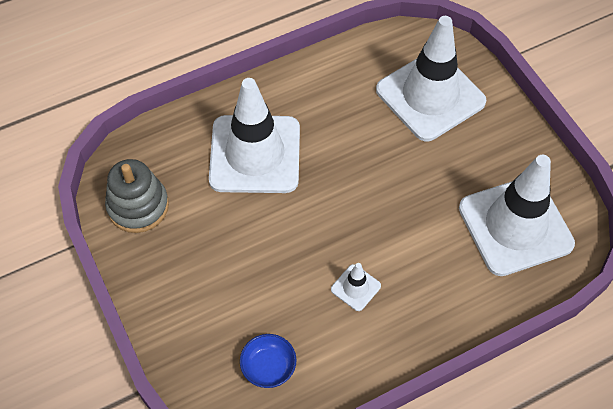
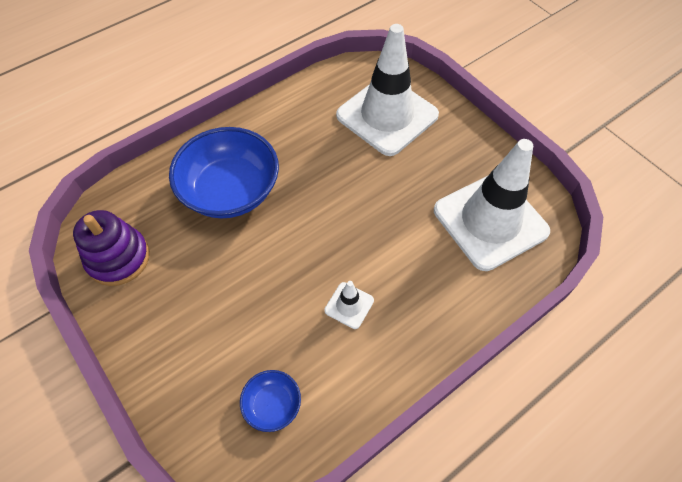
camera: 10 degrees left, 0 degrees up
(138, 206) = (118, 258): grey stacking toy -> purple stacking toy
(255, 154) = (230, 191): white traffic cone -> blue bowl

